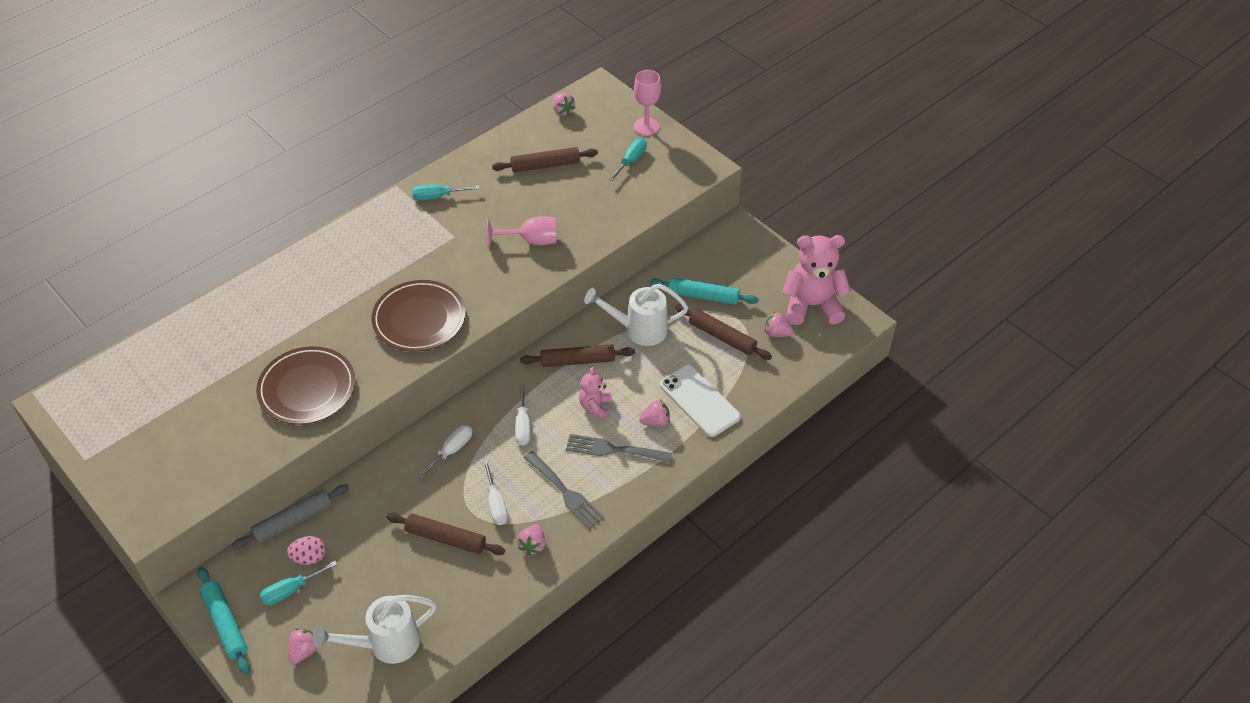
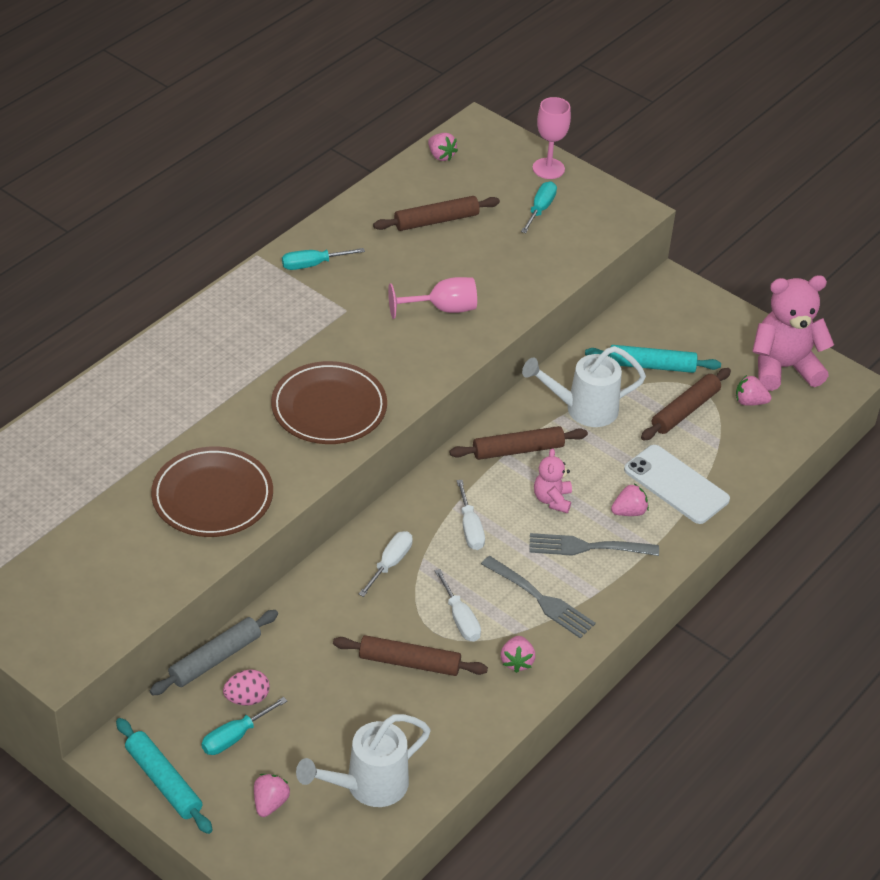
camera: 10 degrees left, 5 degrees down
(722, 337) = (685, 411): brown rolling pin -> brown rolling pin turned 75 degrees counterclockwise

